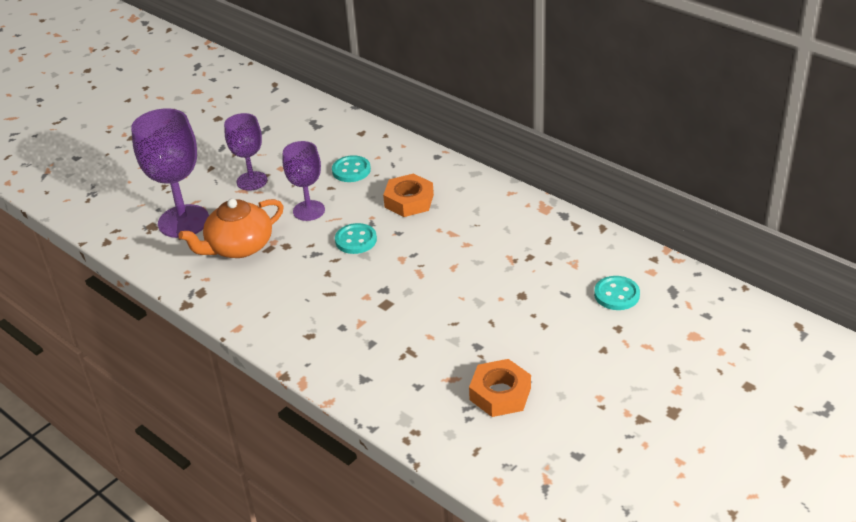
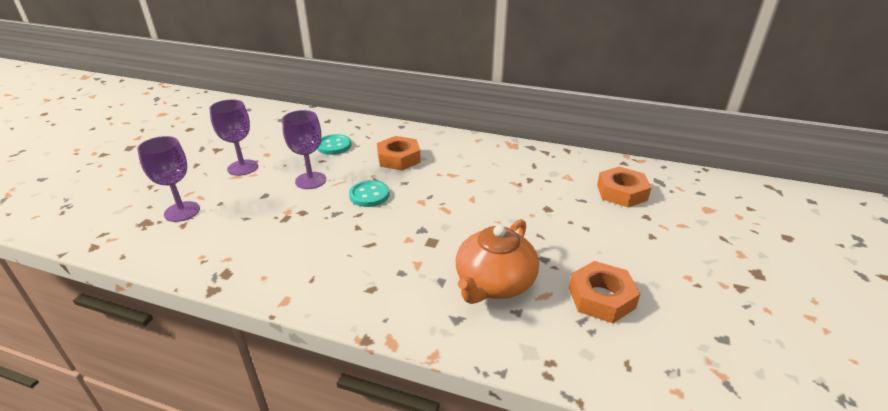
camera: 25 degrees left, 5 degrees down
(183, 221) = (182, 211): purple goblet -> purple goblet, size x0.63
(239, 247) = (252, 222): orange teapot -> orange teapot (494, 283)
(616, 295) = (621, 192): turquoise button -> orange nut

